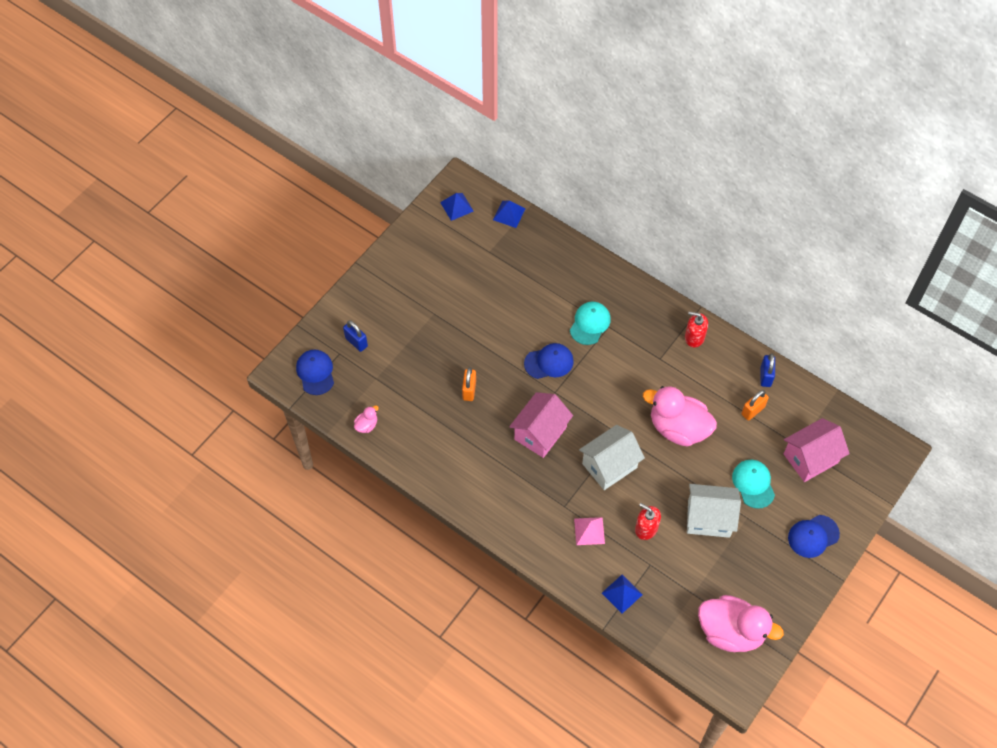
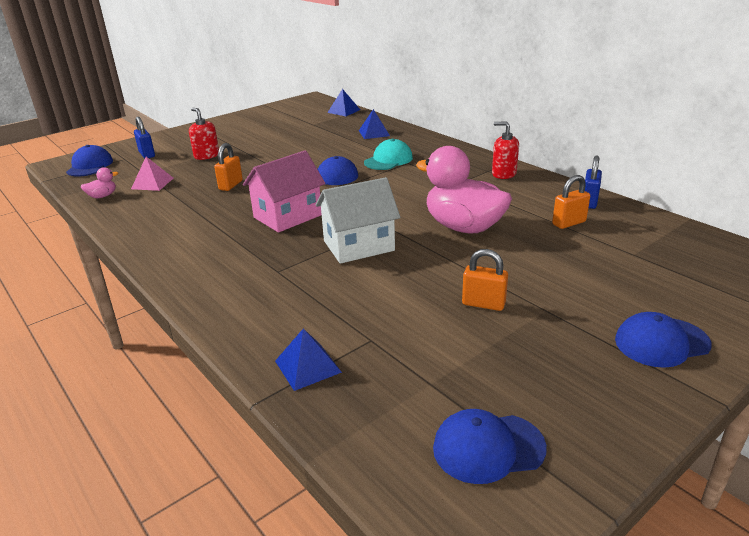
camera: 15 degrees right, 30 degrees down
(456, 206) = (300, 106): blue pyramid -> blue pyramid (374, 133)
(589, 531) = (297, 296): pink pyramid -> pink pyramid (152, 183)
(646, 528) = (382, 303): red soap dispenser -> red soap dispenser (206, 156)
(709, 518) = (483, 304): white house -> orange padlock
(731, 632) = (488, 448): pink duck -> blue cap
(753, 484) = (561, 280): turquoise cap -> none
(810, 458) = (653, 266): pink house -> none

